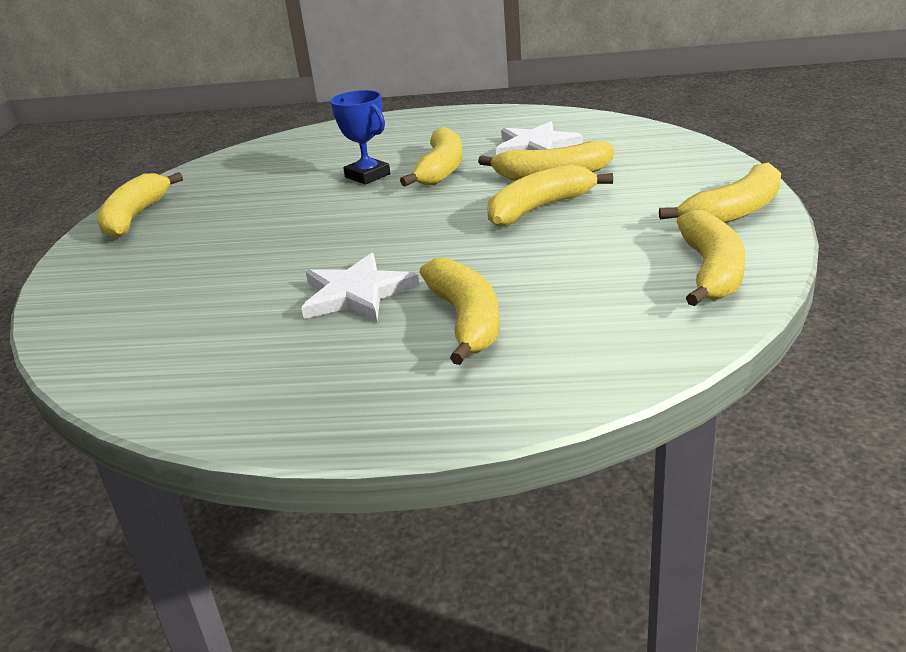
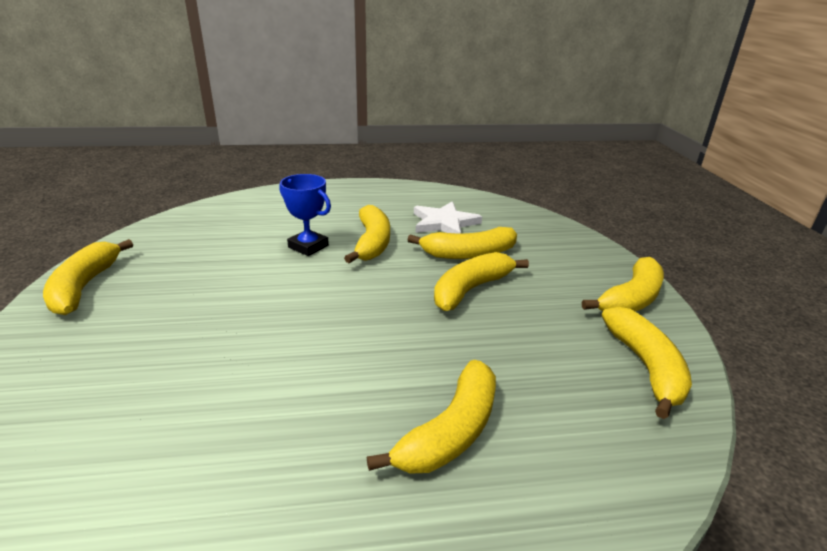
camera: 15 degrees left, 0 degrees up
(356, 294) = (331, 394): white star -> none
(466, 320) = (451, 431): yellow banana -> yellow banana turned 60 degrees clockwise

